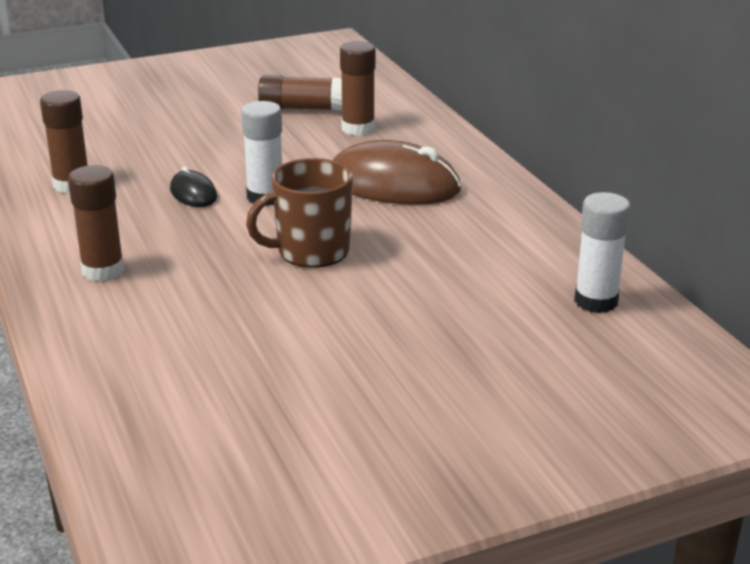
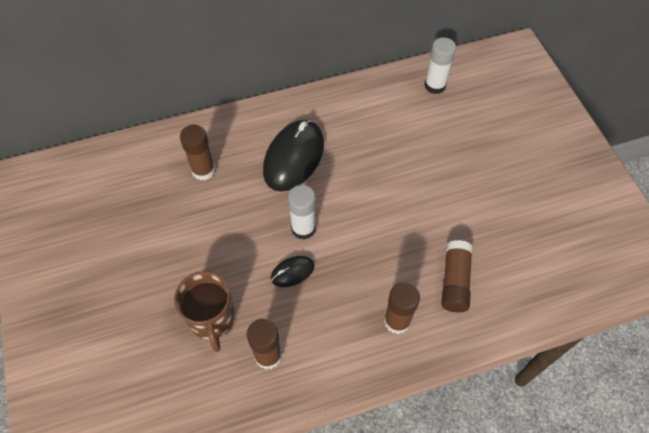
camera: 85 degrees left, 30 degrees up
(302, 108) = (158, 203): brown glue stick -> brown glue stick (454, 281)
(311, 251) = (378, 205): brown mug -> brown mug (212, 319)
(393, 184) = (294, 157): brown mouse -> black mouse

